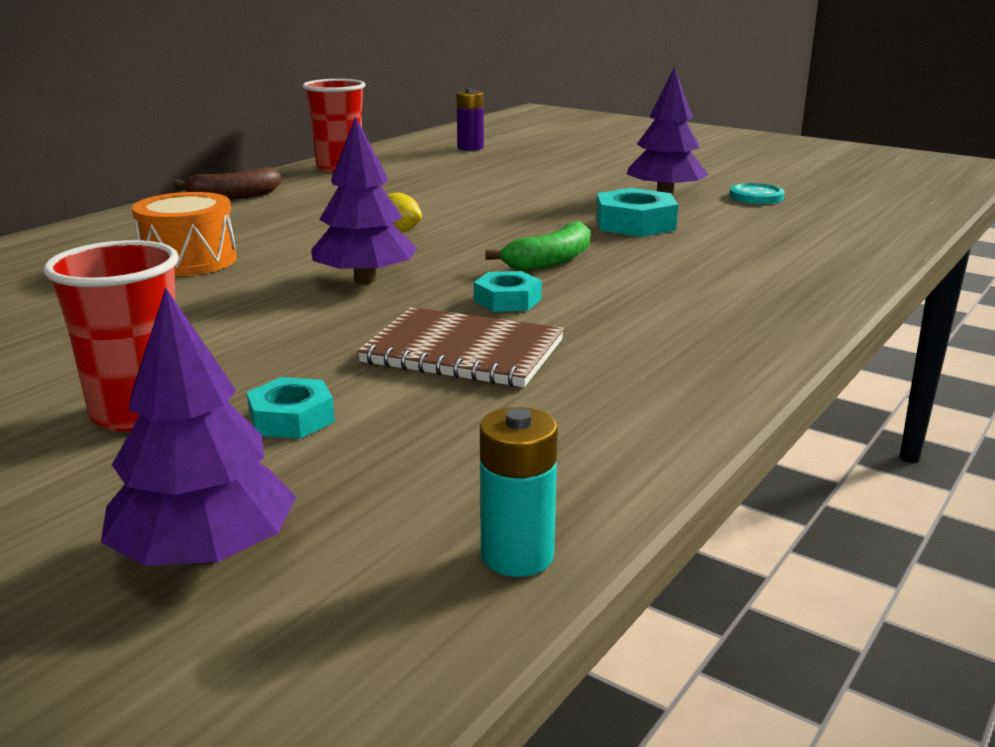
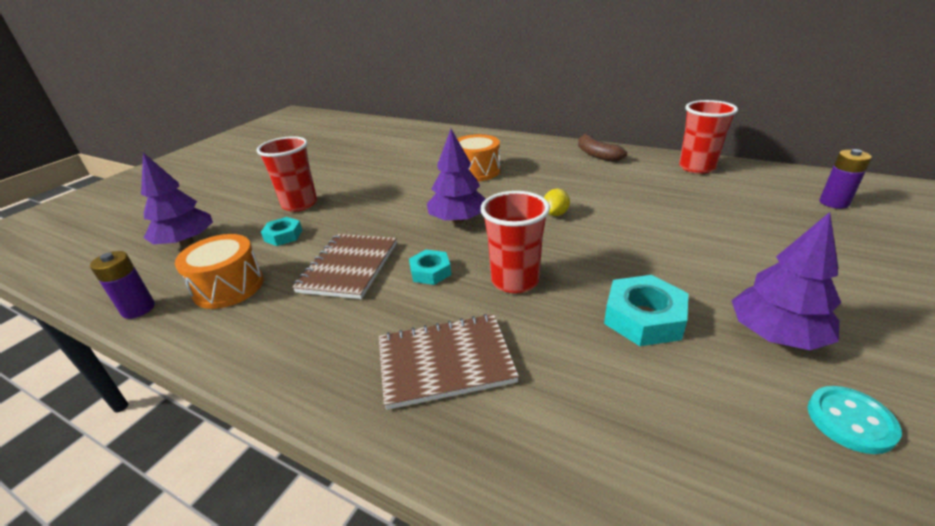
camera: 85 degrees right, 10 degrees up
(474, 455) = (228, 287): none -> orange drum
(517, 556) = (138, 309): turquoise battery -> purple battery
(550, 261) = (515, 280): green banana -> red cup
(696, 298) = (445, 361): none -> brown notebook

